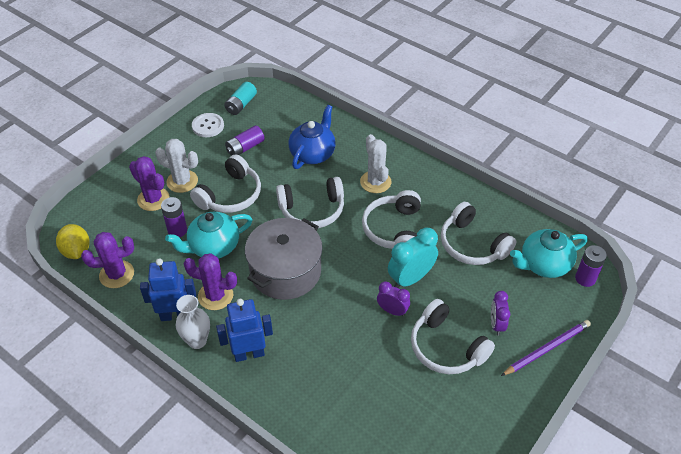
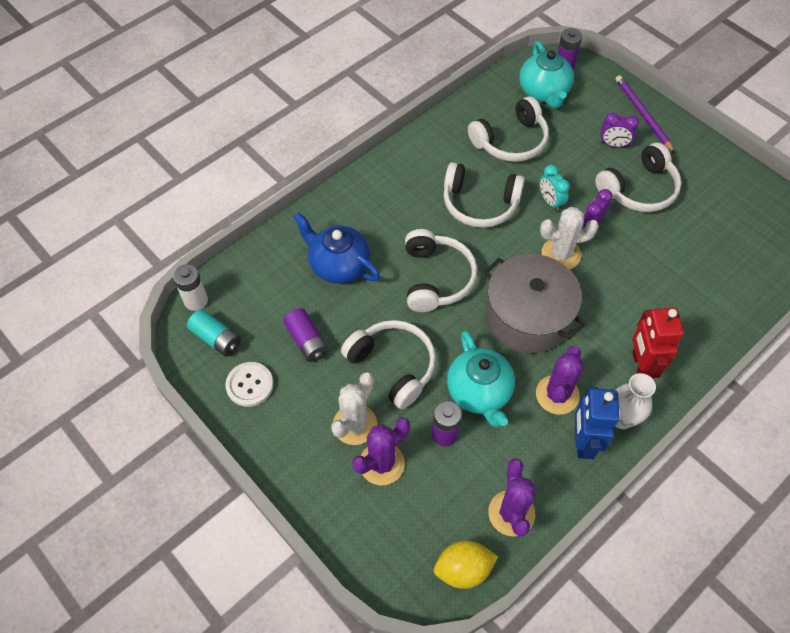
camera: 80 degrees left, 10 degrees up
(249, 354) = (641, 365): blue robot -> red robot
(269, 90) = (196, 300): none -> white battery
(375, 182) = (402, 208): white cactus -> white cactus (561, 254)
(410, 278) = (550, 201): turquoise clock -> turquoise clock, size x0.61

